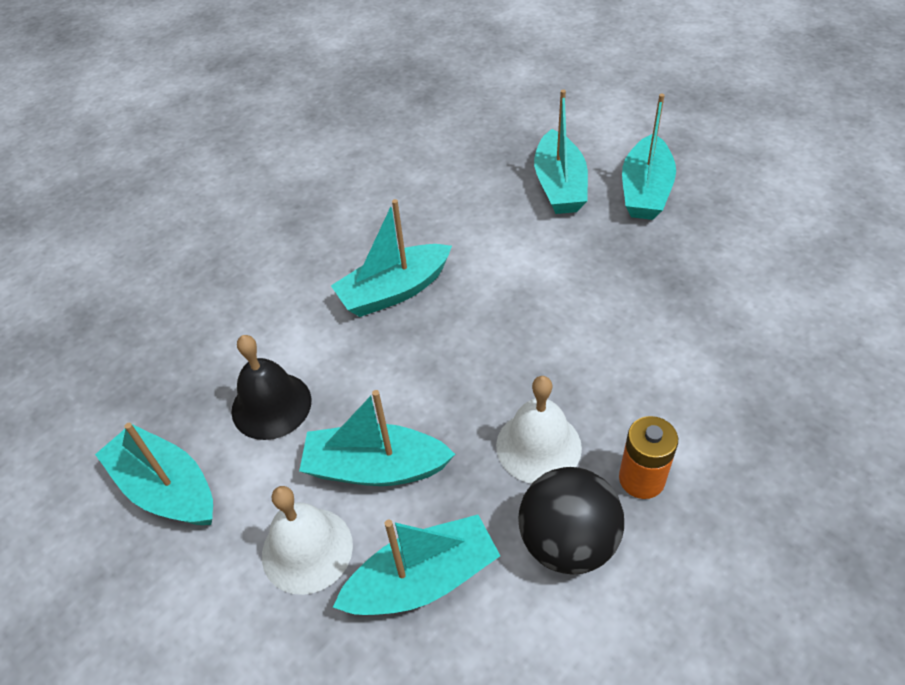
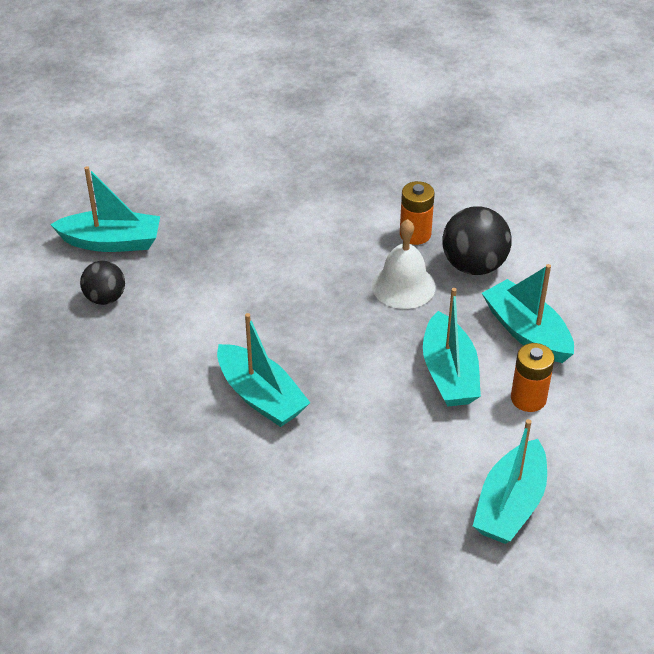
camera: 105 degrees left, 5 degrees down
(271, 405) = (409, 455): black bell -> none
(307, 549) = (528, 398): white bell -> orange battery
(559, 185) = (105, 298): turquoise boat -> black ball

